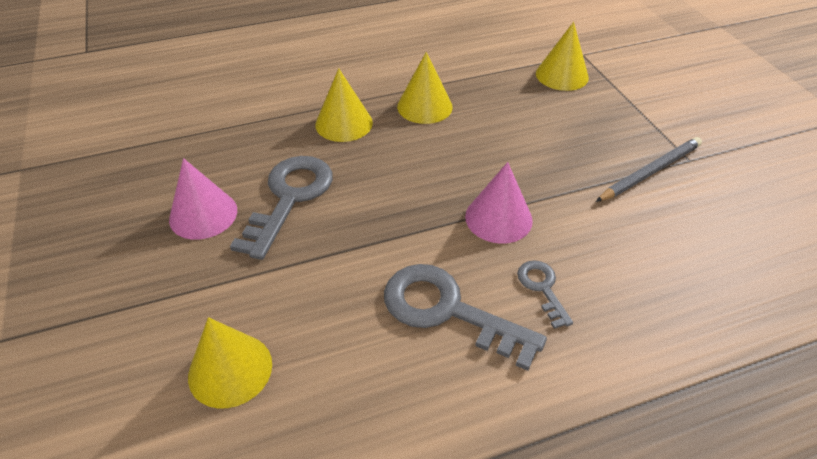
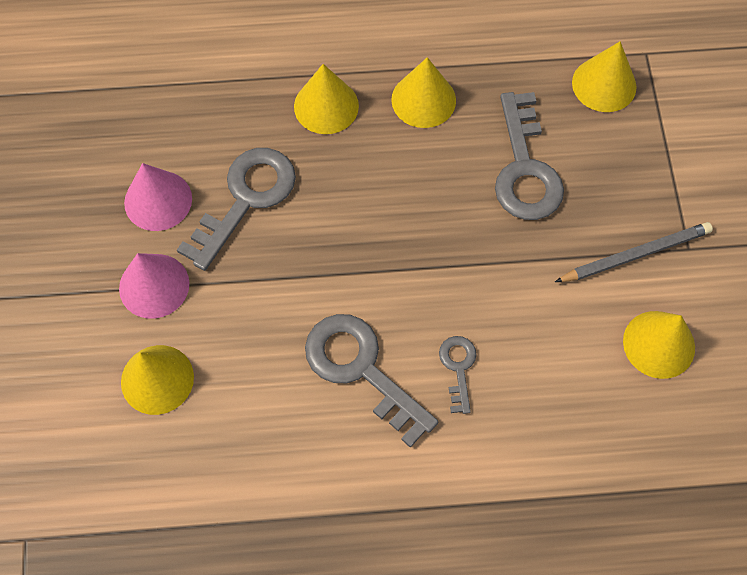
camera: 15 degrees right, 20 degrees up
(498, 218) = (448, 276): pink cone -> pink cone (154, 285)
(527, 133) = (524, 168): none -> grey key
(710, 230) = (659, 344): none -> yellow cone

